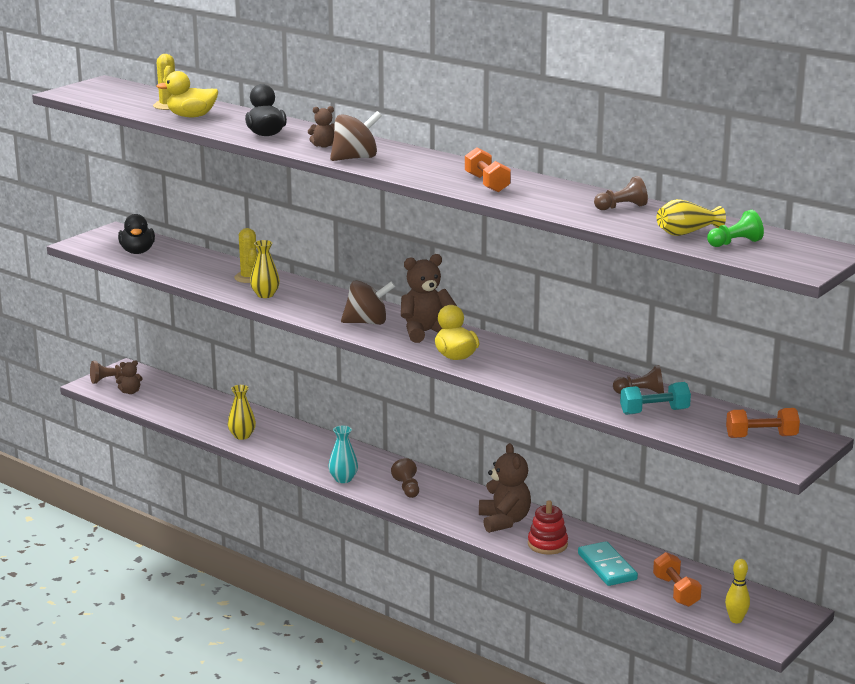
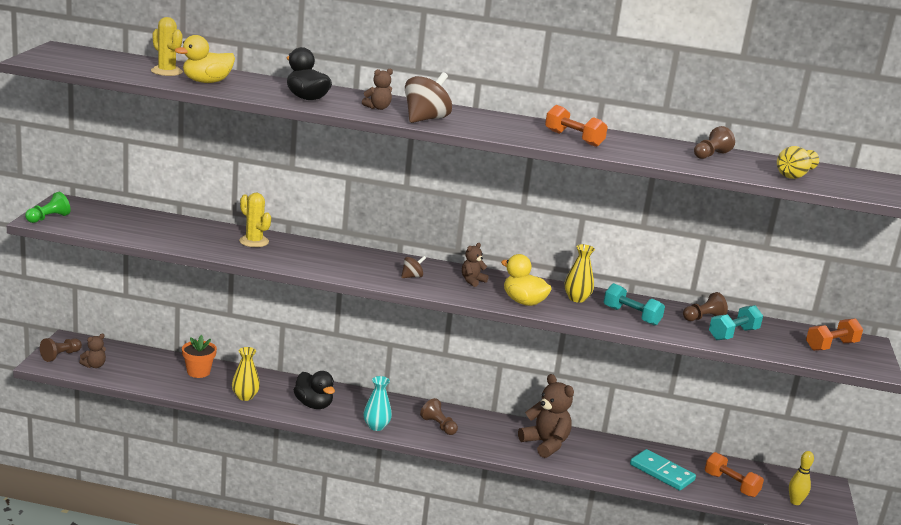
camera: 30 degrees left, 0 degrees up
(137, 252) = (113, 223): black duck -> black duck (313, 405)
(218, 409) = (198, 372): none -> orange flower pot
(265, 295) = (288, 258): yellow vase -> yellow vase (576, 298)
(367, 322) = (412, 277): brown spinning top -> brown spinning top, size x0.51
(425, 332) = (472, 281): brown teddy bear -> brown teddy bear, size x0.52
(547, 544) = (599, 460): red stacking toy -> none
(558, 382) = (631, 316): none -> turquoise dumbbell
(735, 243) = (841, 182): green pawn -> green pawn (48, 218)

